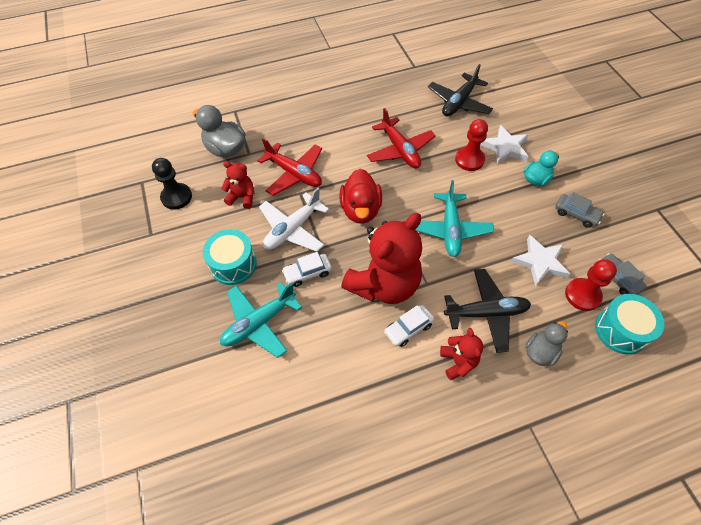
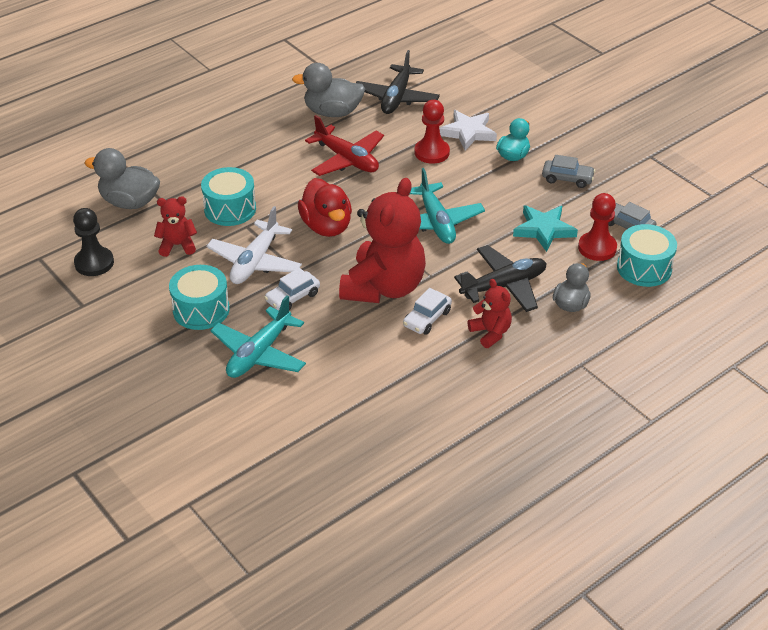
camera: 20 degrees left, 15 degrees down
(294, 174) = (230, 209): red plane -> turquoise drum
(405, 104) = (332, 112): none -> grey duck
(540, 262) = (544, 230): white star -> turquoise star

